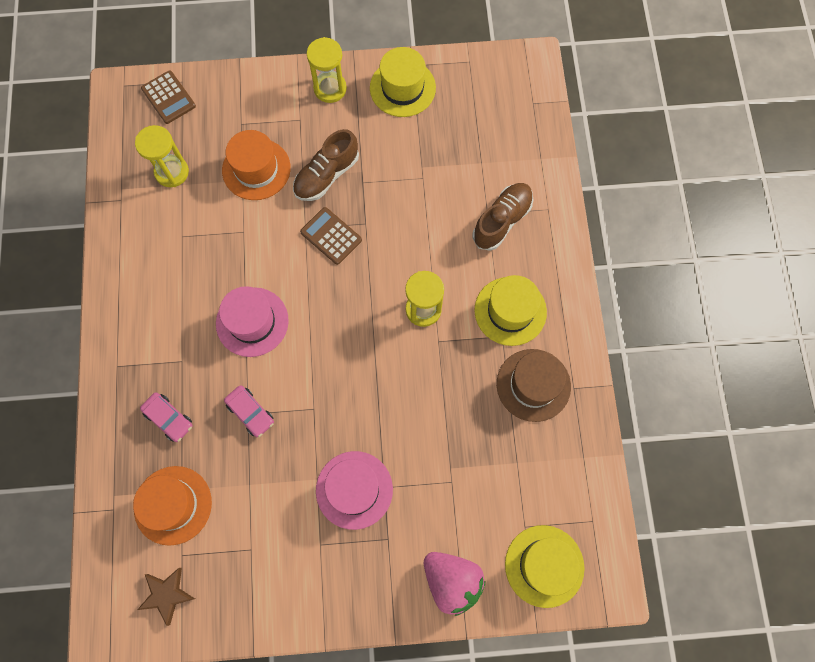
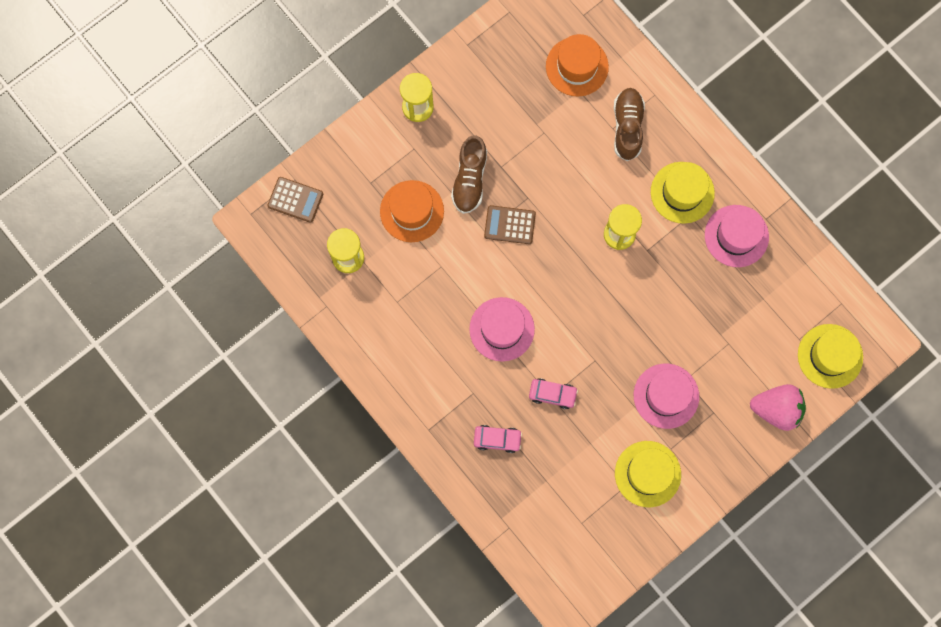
camera: 35 degrees left, 5 degrees up
(167, 594) = (592, 555): brown star -> none
(173, 505) = (548, 495): orange hat -> orange hat (577, 66)
(402, 88) = (474, 69): yellow hat -> yellow hat (647, 474)
(533, 385) = (736, 236): brown hat -> pink hat

